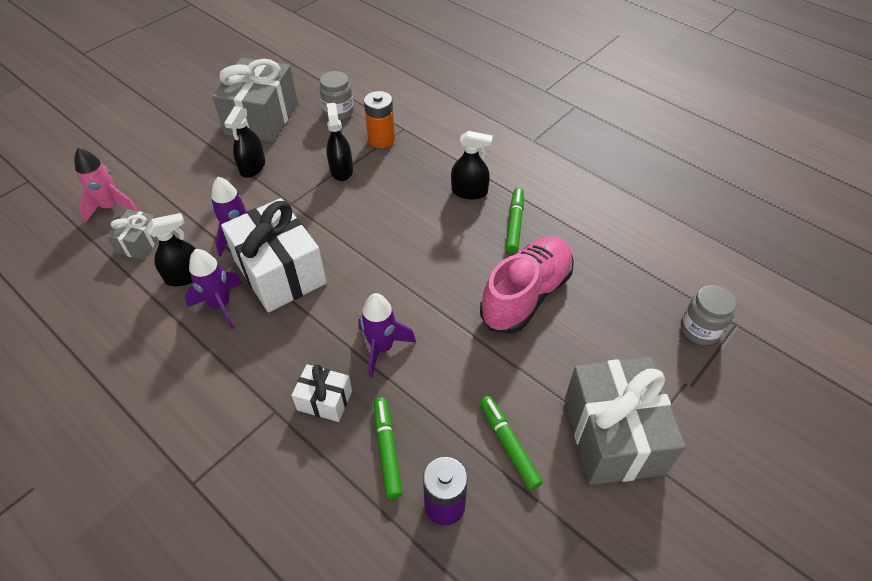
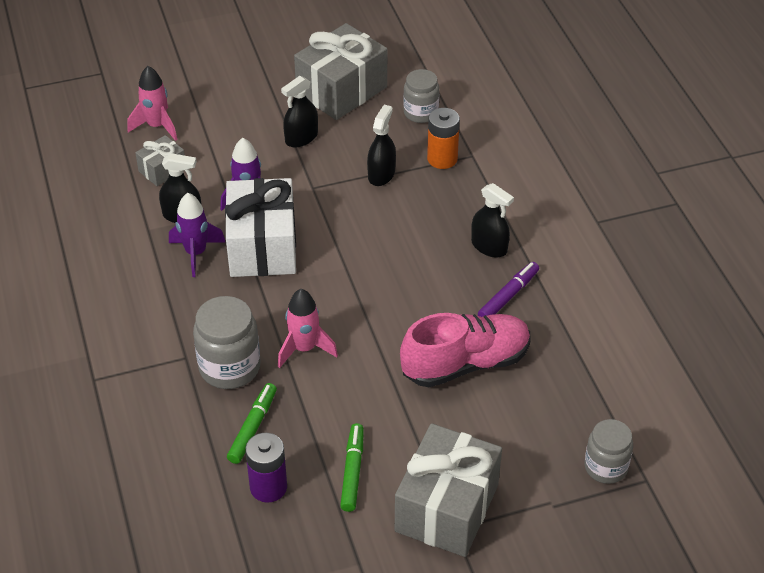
camera: 30 degrees right, 5 degrees down
(324, 400) = (229, 367): white gift -> grey jar
(382, 348) = (304, 348): purple rocket -> pink rocket
(514, 224) = (508, 296): green marker -> purple marker

